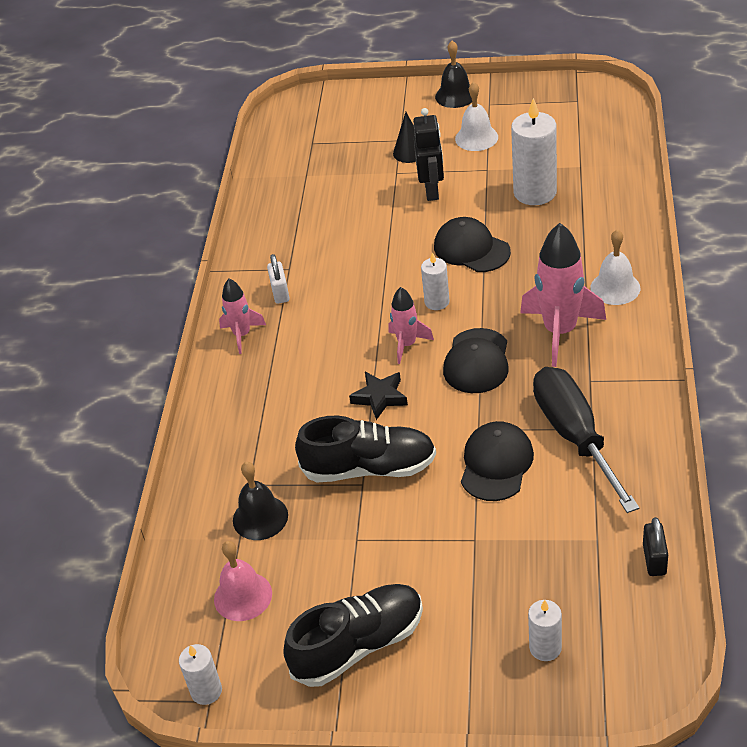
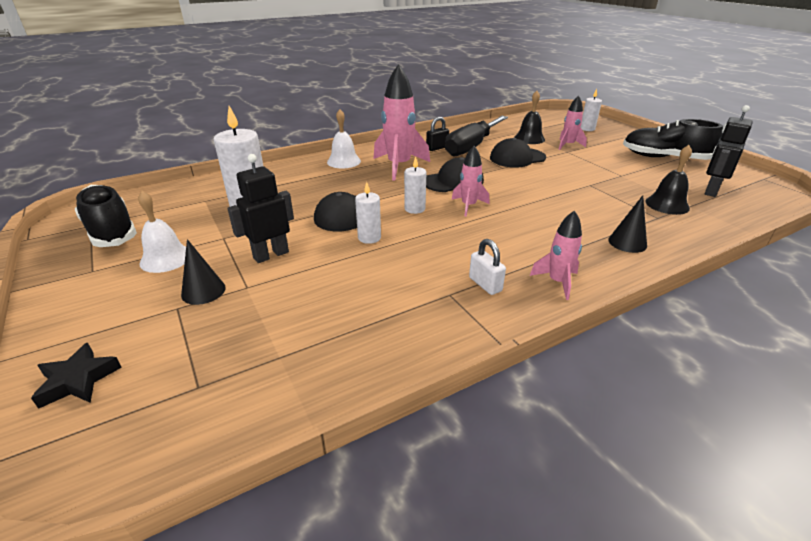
camera: 130 degrees left, 10 degrees down
(206, 691) = (763, 181): white candle -> white candle (369, 238)
(240, 421) = (627, 242): none -> black cone
(243, 596) = (711, 191): pink bell -> black robot
(280, 292) = (485, 284): white padlock -> white padlock turned 75 degrees counterclockwise
(369, 468) = (577, 186): black shoe -> black shoe (111, 231)
(380, 397) = (525, 200): black star -> black star (78, 380)
(455, 95) = (67, 299): black bell -> black bell (529, 138)
(495, 559) = (568, 145): none -> pink rocket
(654, 560) = (513, 122): black padlock -> black padlock (437, 148)

